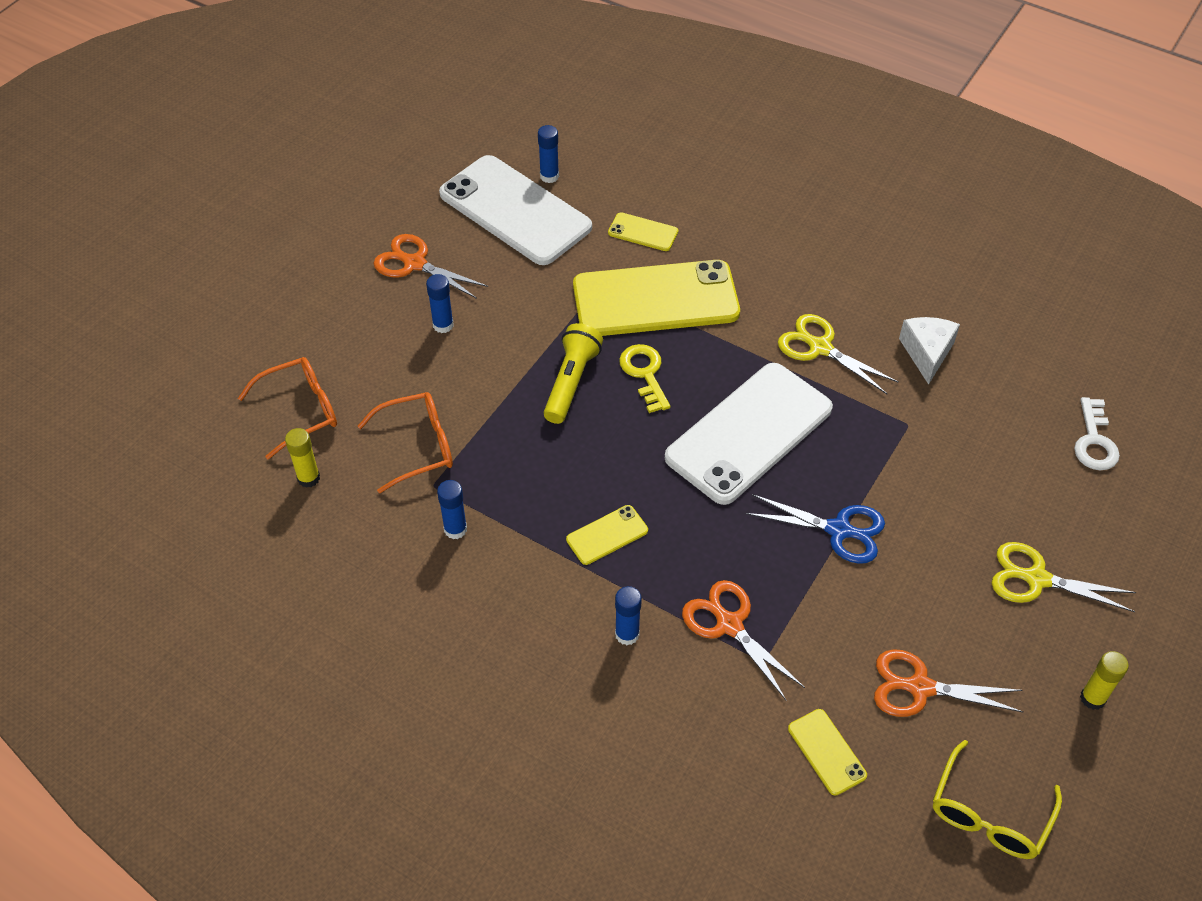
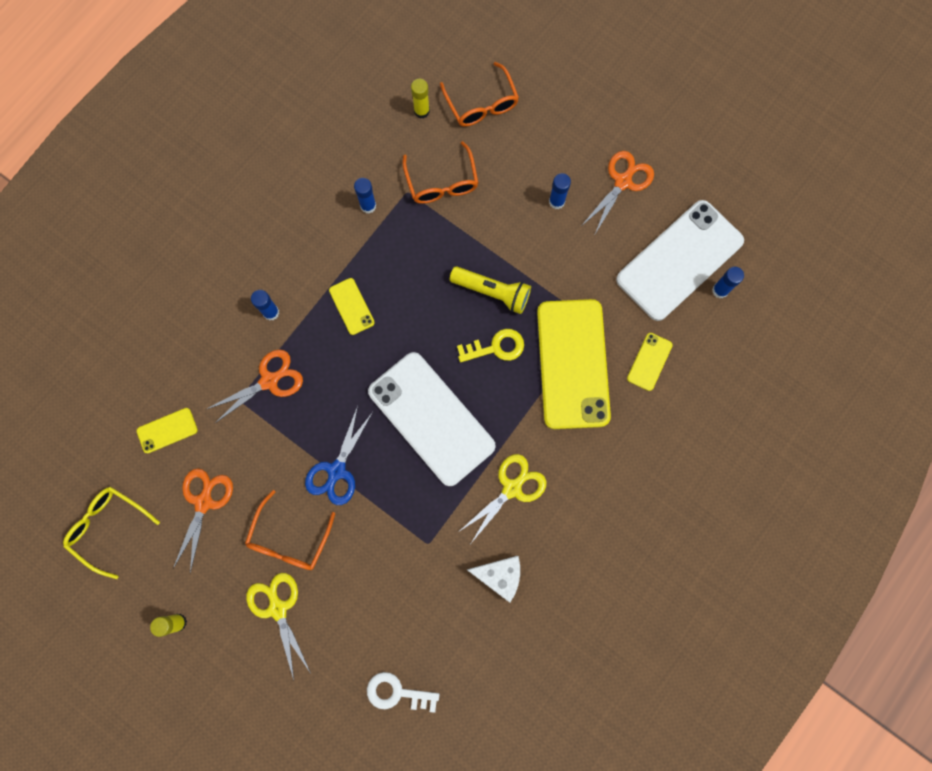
camera: 95 degrees right, 25 degrees up
(943, 575) = (289, 539): none -> orange glasses
(1036, 579) = (277, 608): yellow scissors -> yellow scissors turned 45 degrees counterclockwise

